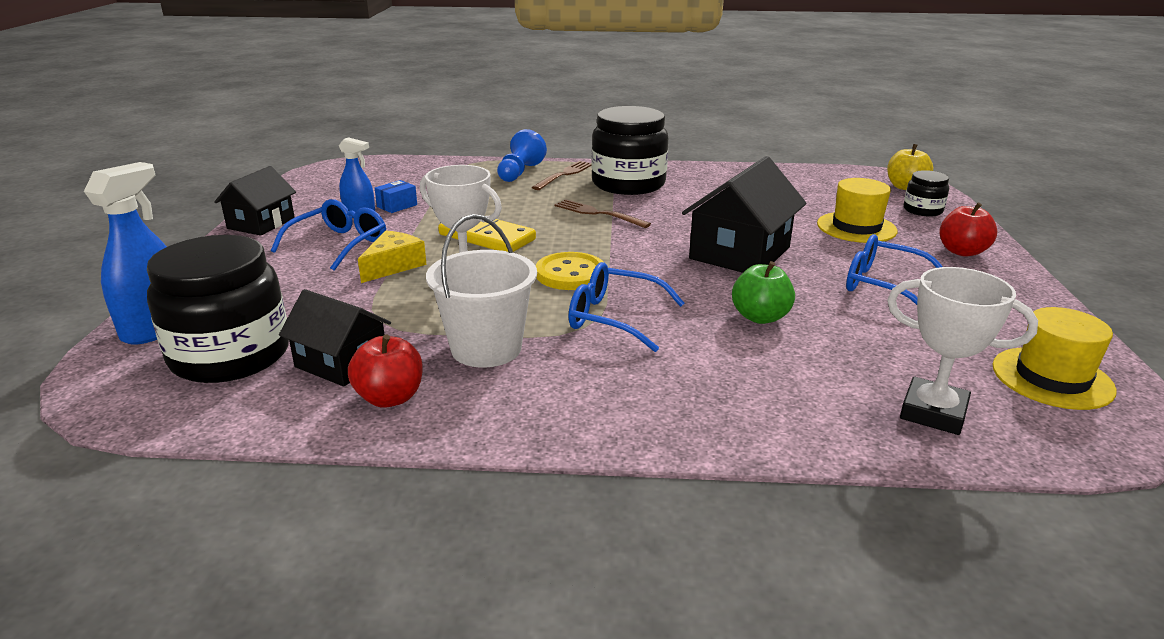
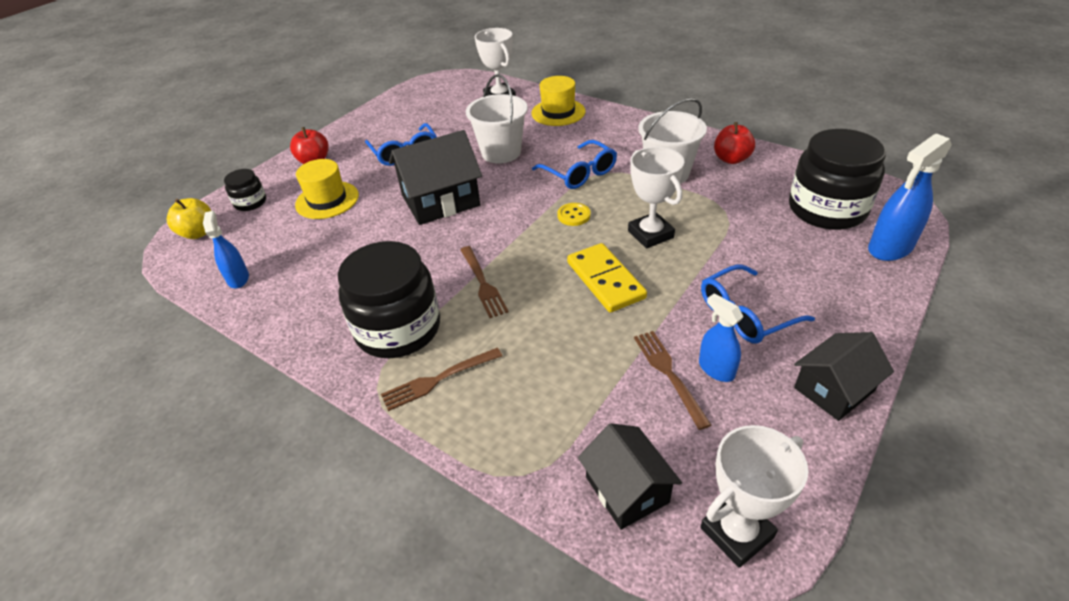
camera: 145 degrees left, 15 degrees up
(333, 172) = (736, 532): none -> white trophy
(341, 362) = (755, 186): black house -> black house (626, 489)
(393, 266) = (701, 265): yellow cheese -> none
(397, 206) = (669, 374): blue box -> brown fork
(520, 172) = (482, 409): blue pawn -> none
(570, 274) = (573, 215): yellow button -> yellow button, size x0.61
(760, 317) = (501, 152): green apple -> white bucket
(801, 177) = (238, 278): none -> blue spray bottle
(1052, 378) = (430, 96): yellow hat -> yellow hat (558, 112)

